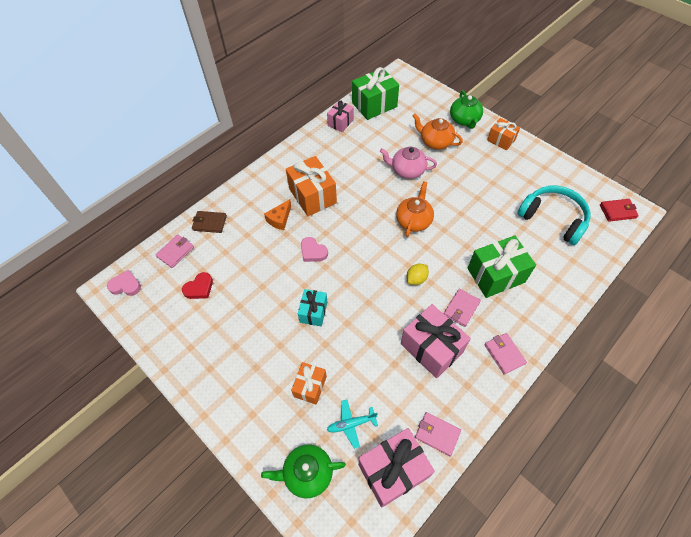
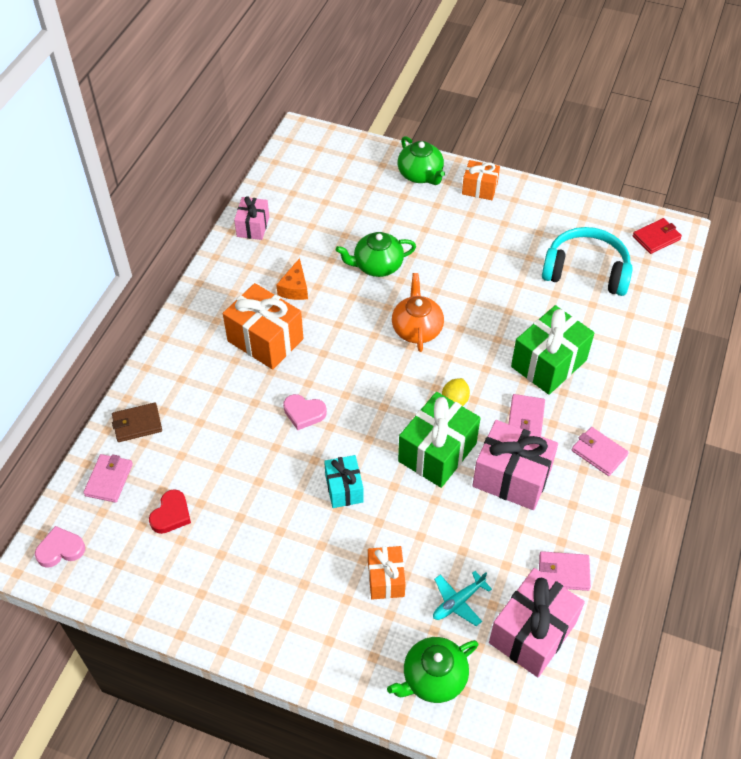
camera: 25 degrees left, 5 degrees down
(280, 219) = (236, 386): orange cheese -> orange cheese (295, 288)
(374, 105) = (288, 188): green gift -> green gift (437, 452)
(407, 170) = (377, 266): pink teapot -> green teapot
(435, 142) = (396, 216): orange teapot -> none

